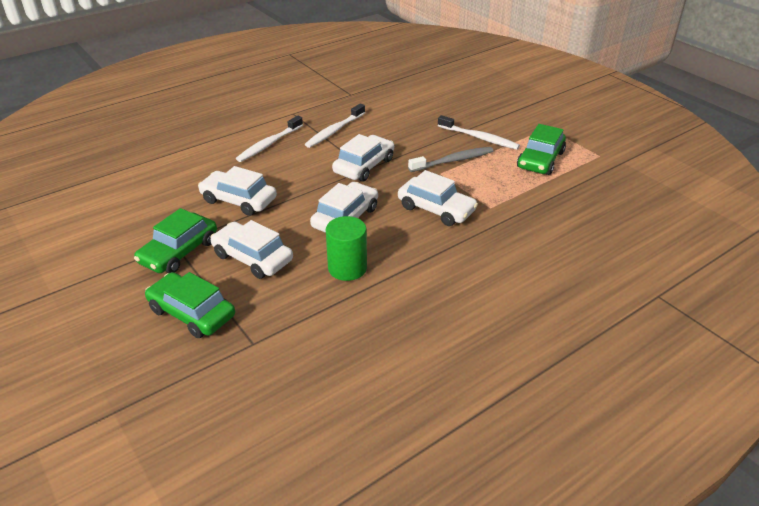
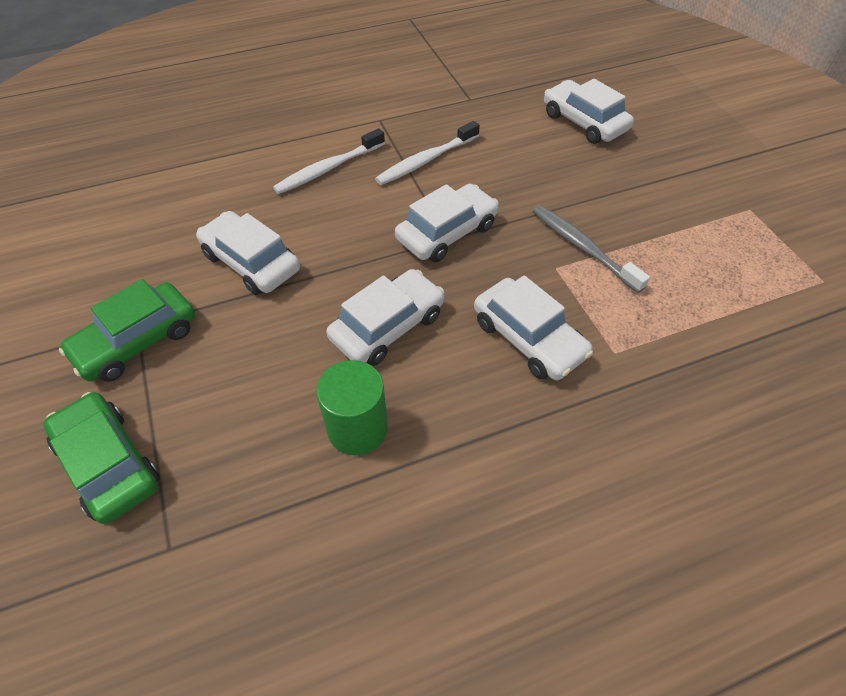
camera: 15 degrees right, 15 degrees up
(252, 258) = (230, 375): white car -> white car (584, 122)
(453, 161) = (582, 247): grey toothbrush -> grey toothbrush turned 120 degrees counterclockwise
(479, 138) = (635, 210): white toothbrush -> none
(540, 160) = (722, 271): green car -> none

